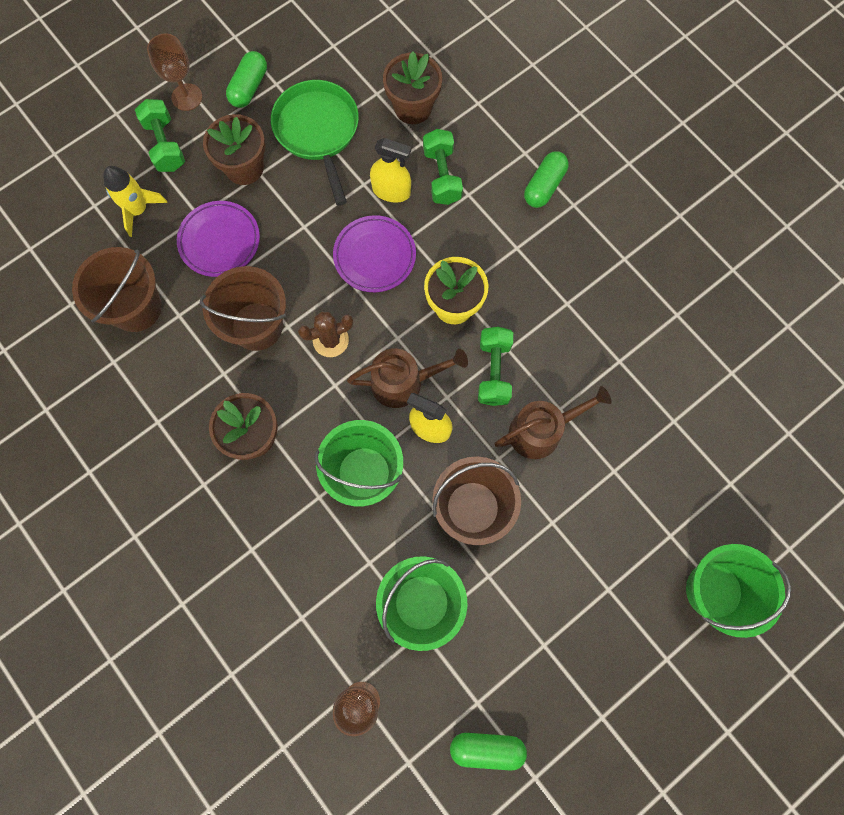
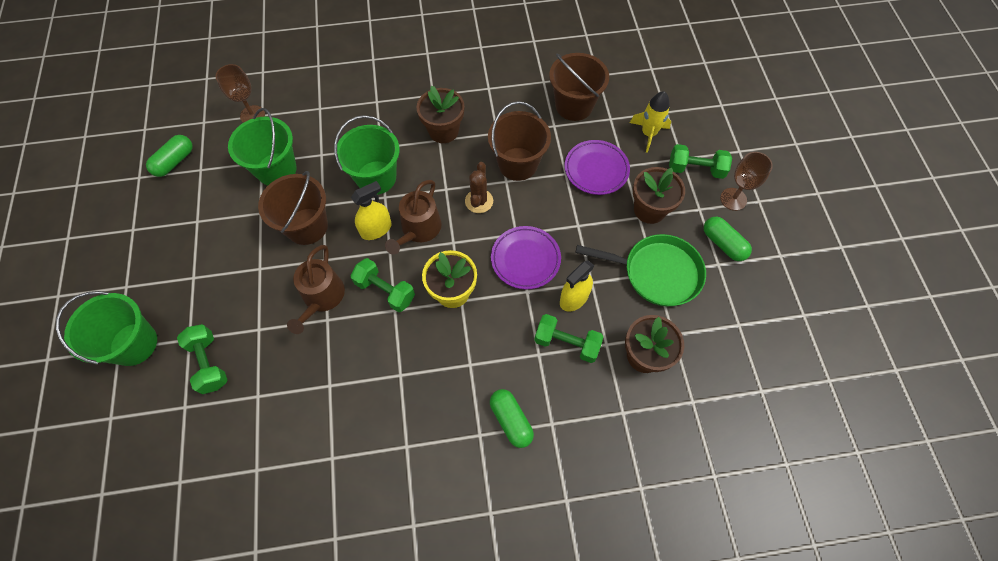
camera: 120 degrees right, 10 degrees down
(678, 493) = (209, 363): none -> green dumbbell

